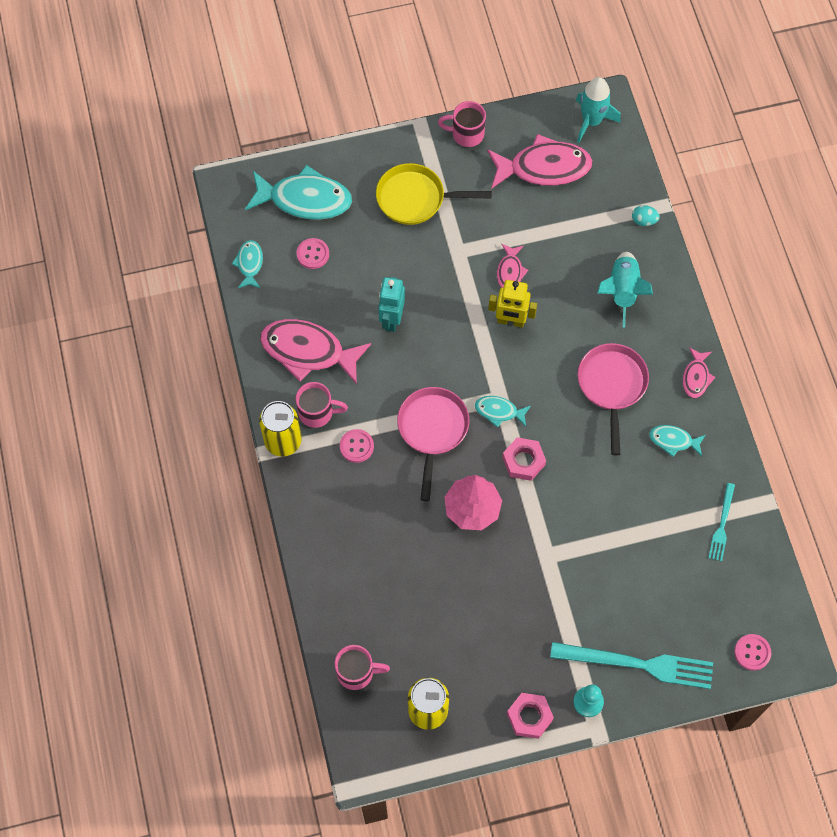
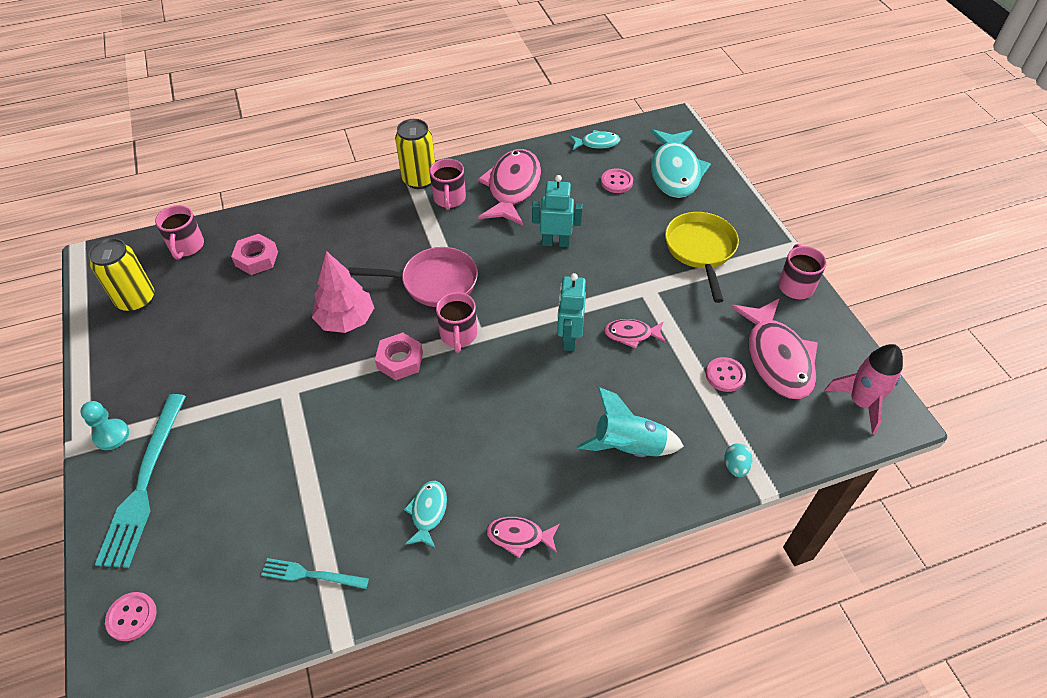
camera: 85 degrees right, 15 degrees down
(356, 446) = (415, 228): pink button -> pink button (725, 375)
(499, 411) = (458, 335): turquoise fish -> pink mug
(510, 321) = (569, 339): yellow robot -> turquoise robot
(529, 717) = (108, 382): pink nut -> pink nut (256, 258)
(591, 121) = (861, 403): turquoise rocket -> pink rocket
(612, 386) = (497, 441): pink pan -> none

